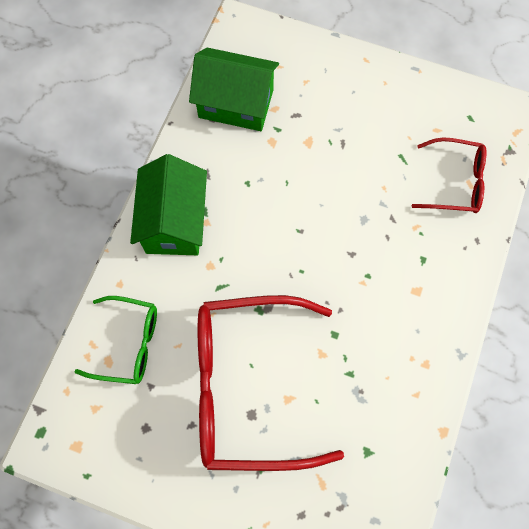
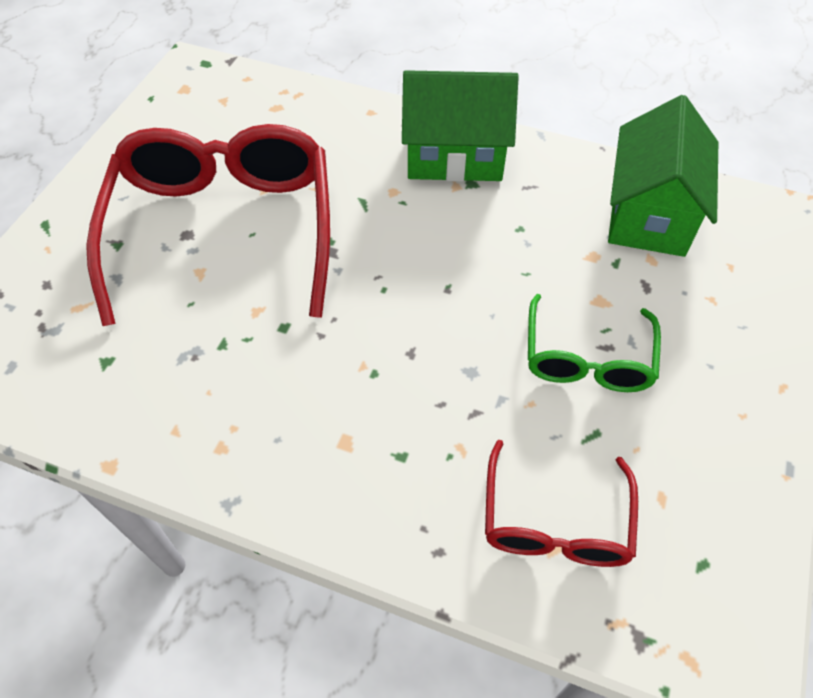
camera: 90 degrees right, 15 degrees down
(129, 343) = (295, 122): green glasses -> green glasses (587, 359)

